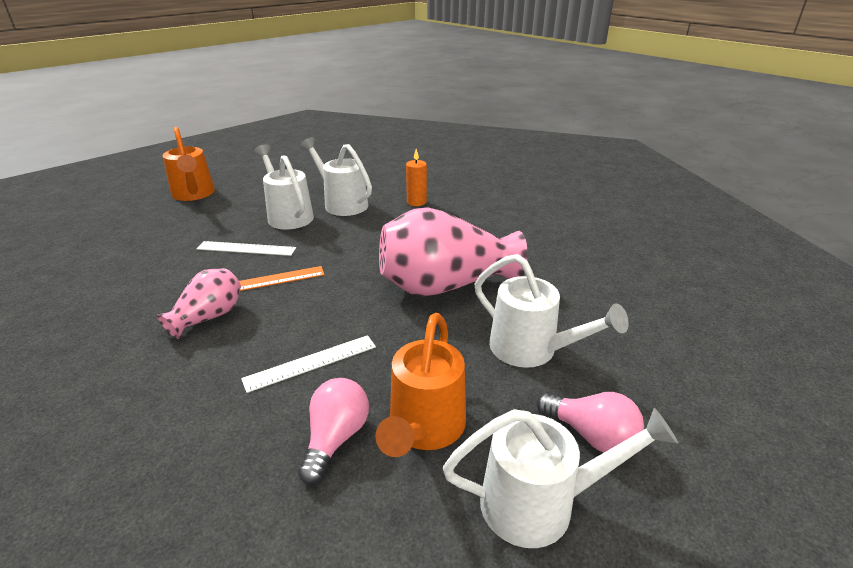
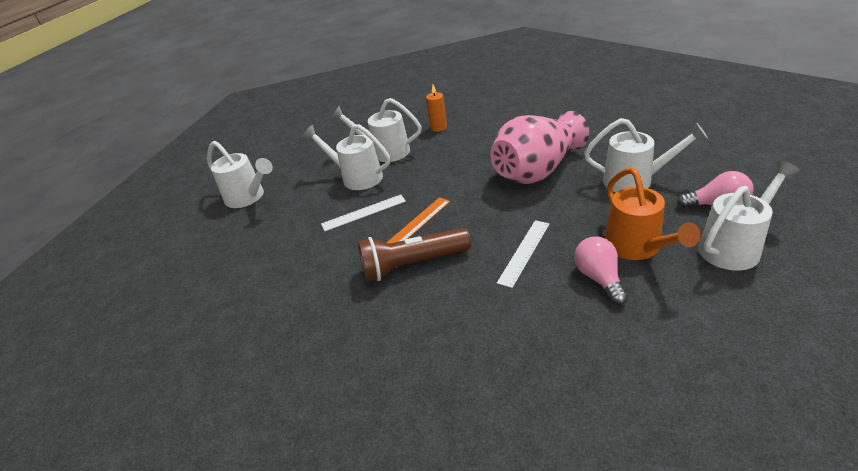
camera: 25 degrees left, 5 degrees up
(194, 195) = (249, 197): orange watering can -> white watering can
(209, 317) = (413, 264): pink vase -> brown flashlight

